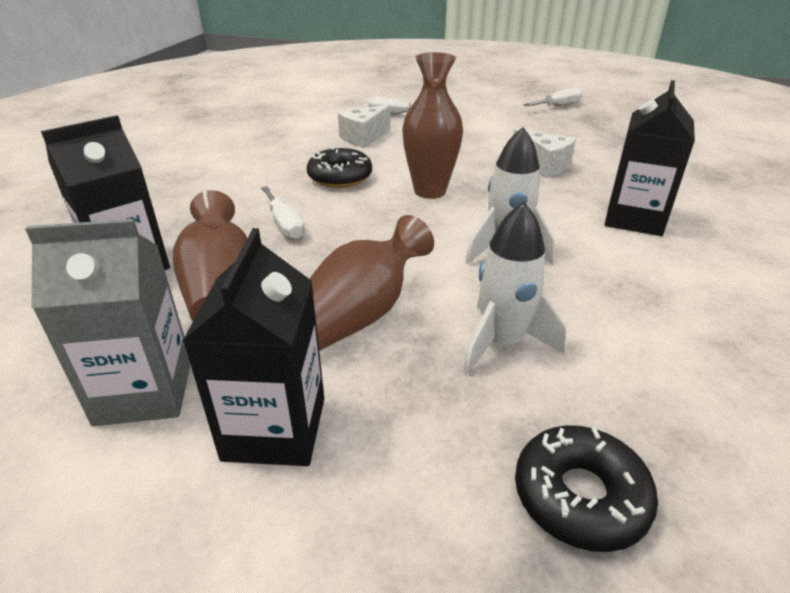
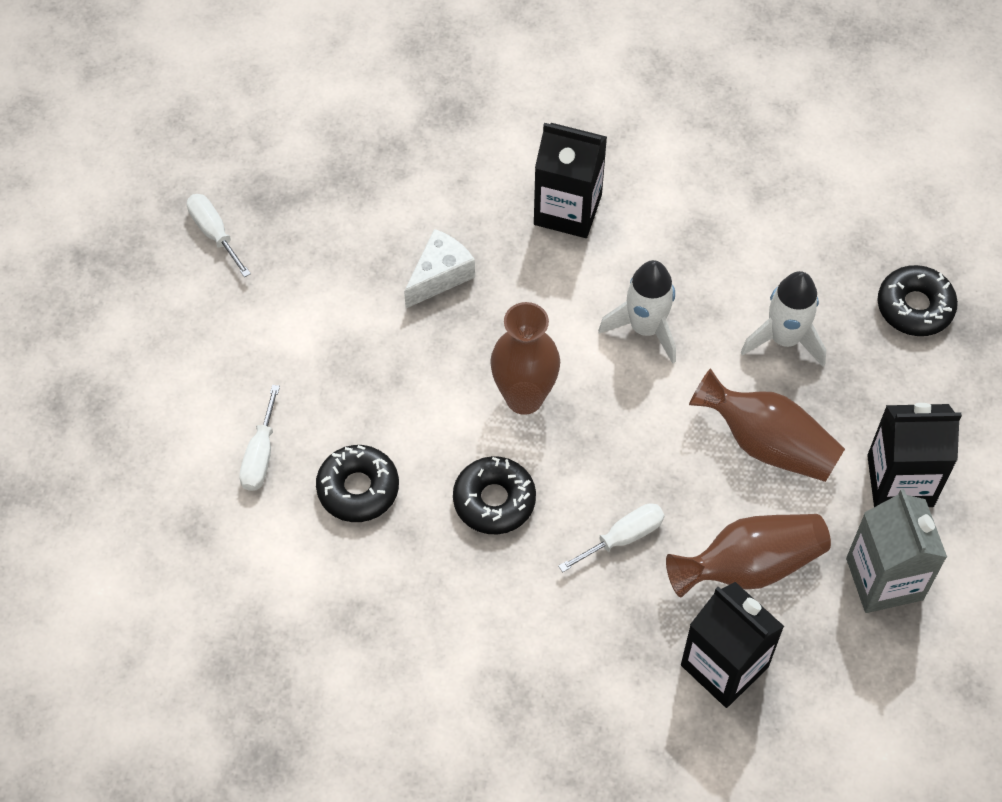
camera: 95 degrees left, 25 degrees up
(364, 137) = (358, 488): white cheese -> black donut

